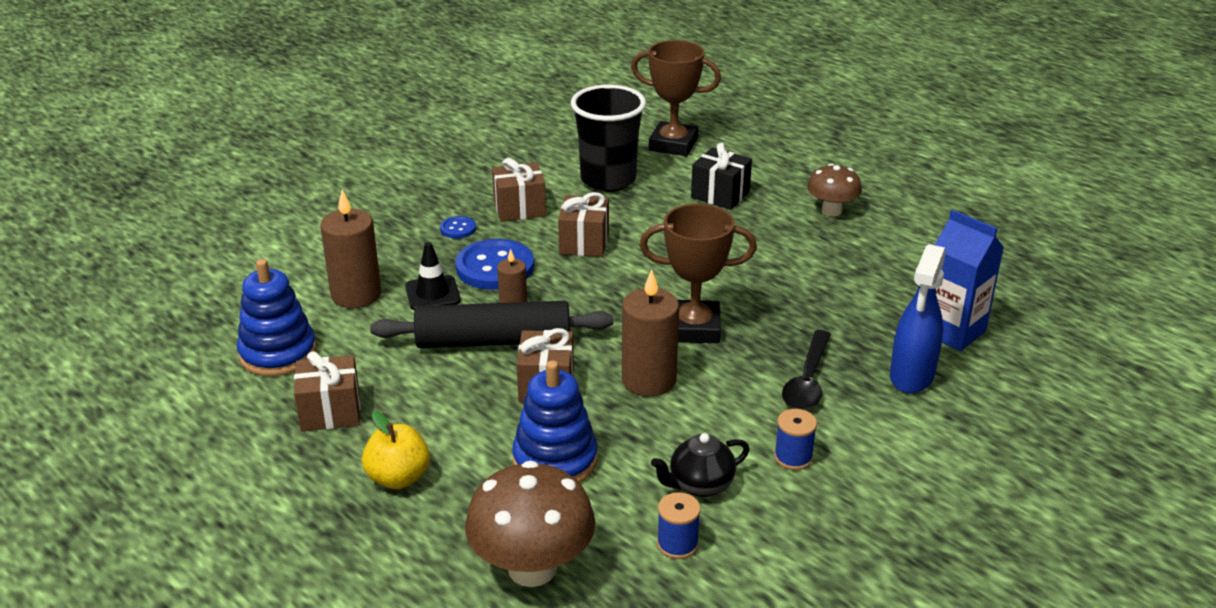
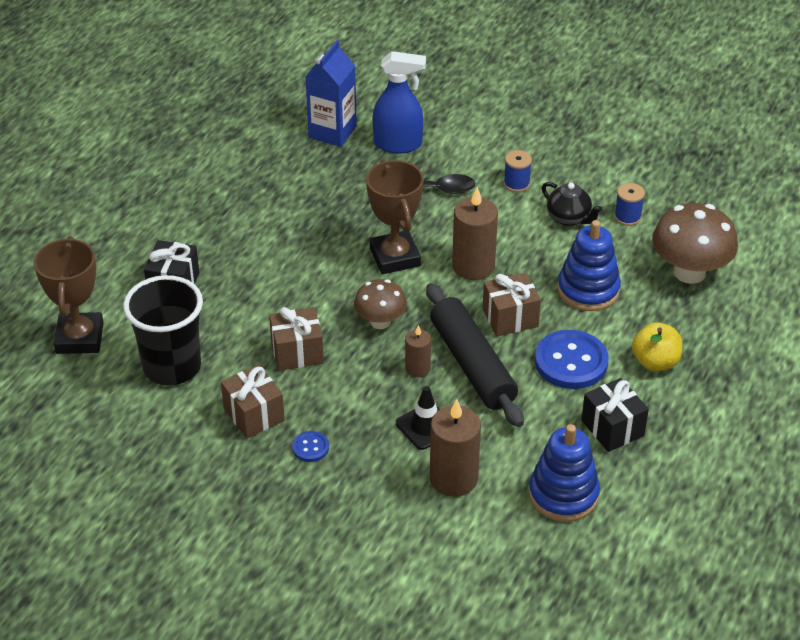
camera: 110 degrees left, 10 degrees up
(330, 412) = (612, 428): brown gift -> black gift
(495, 267) = (364, 399): blue button -> blue button (571, 362)
(831, 211) = (177, 213): brown mushroom -> brown mushroom (380, 322)

